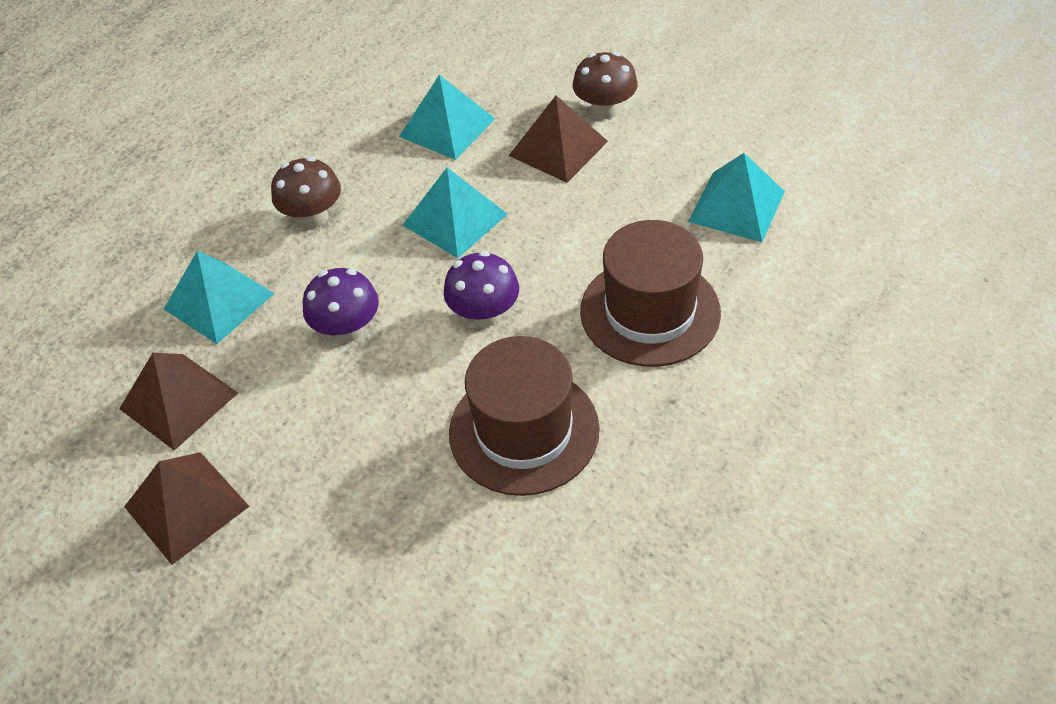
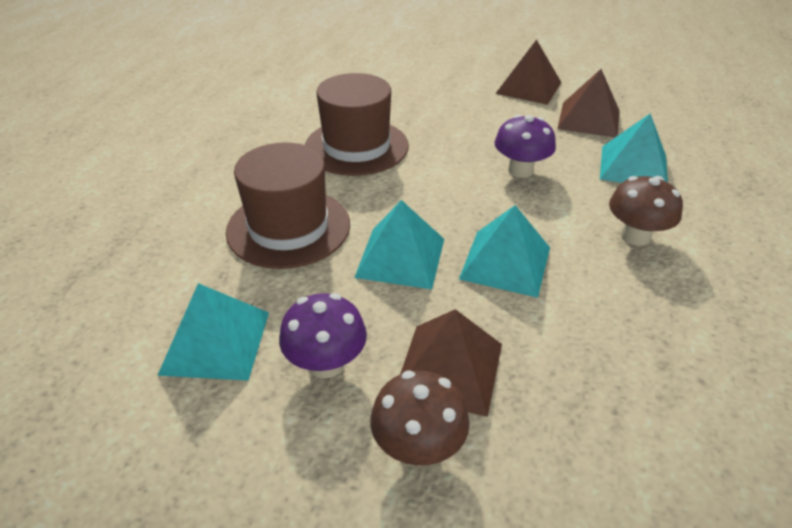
camera: 155 degrees right, 10 degrees down
(447, 127) = (602, 364): turquoise pyramid -> turquoise pyramid (401, 257)
(484, 314) = (425, 199): purple mushroom -> purple mushroom (326, 364)

